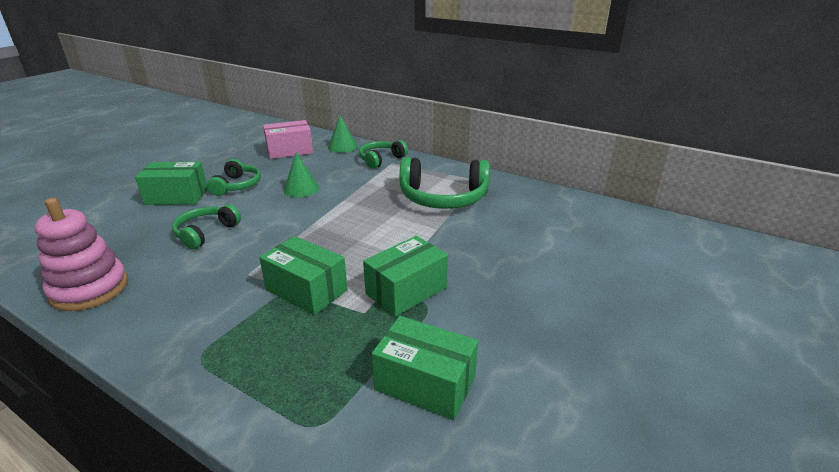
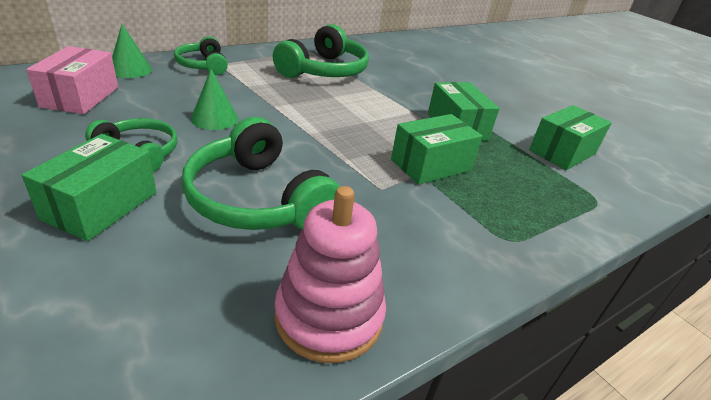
camera: 70 degrees left, 5 degrees up
(206, 233) = (258, 199): green headphones -> green headphones, size x1.71

